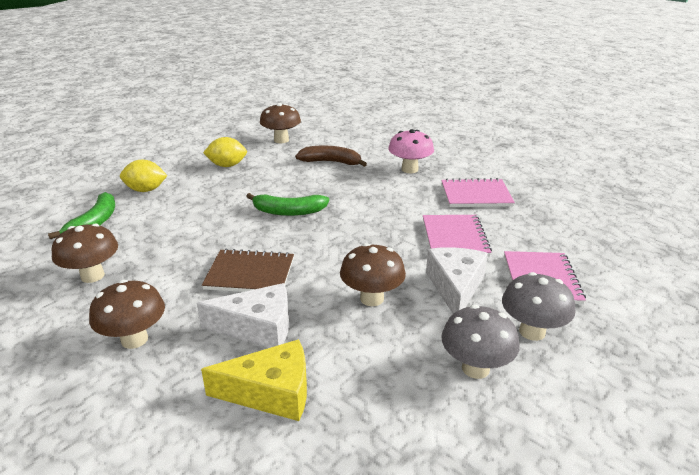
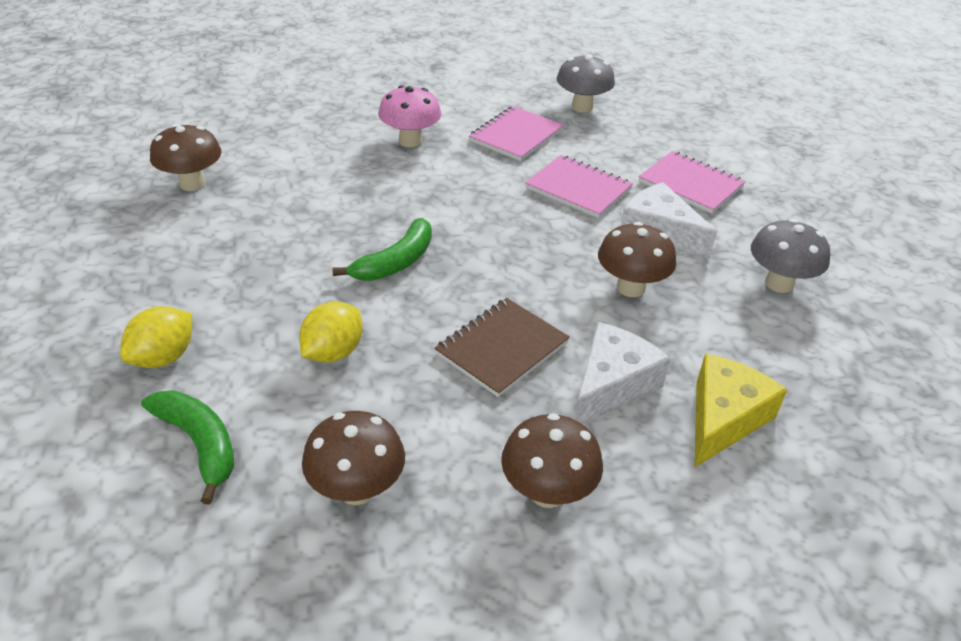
camera: 55 degrees left, 10 degrees up
(227, 165) = (199, 257): yellow lemon -> yellow lemon (333, 352)
(331, 162) = (315, 178): brown banana -> none
(532, 331) = (755, 230): grey mushroom -> grey mushroom (582, 107)

